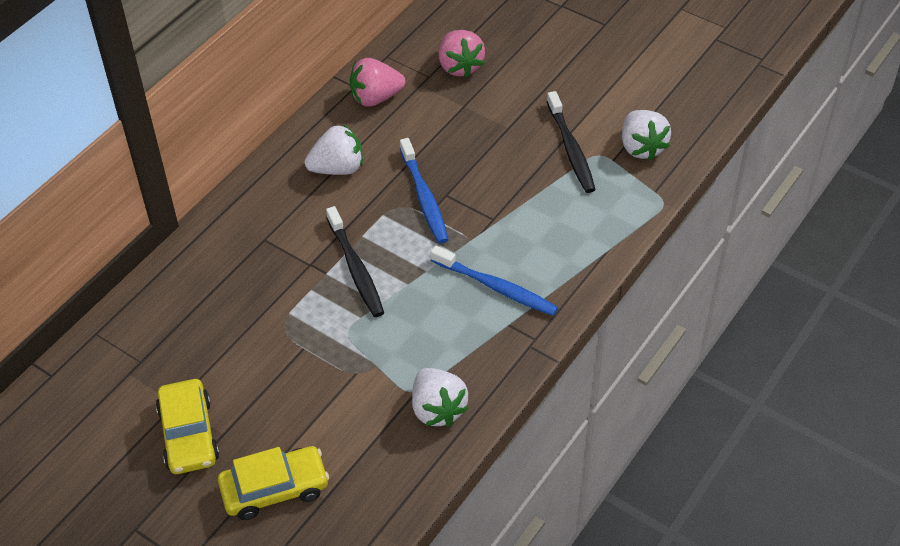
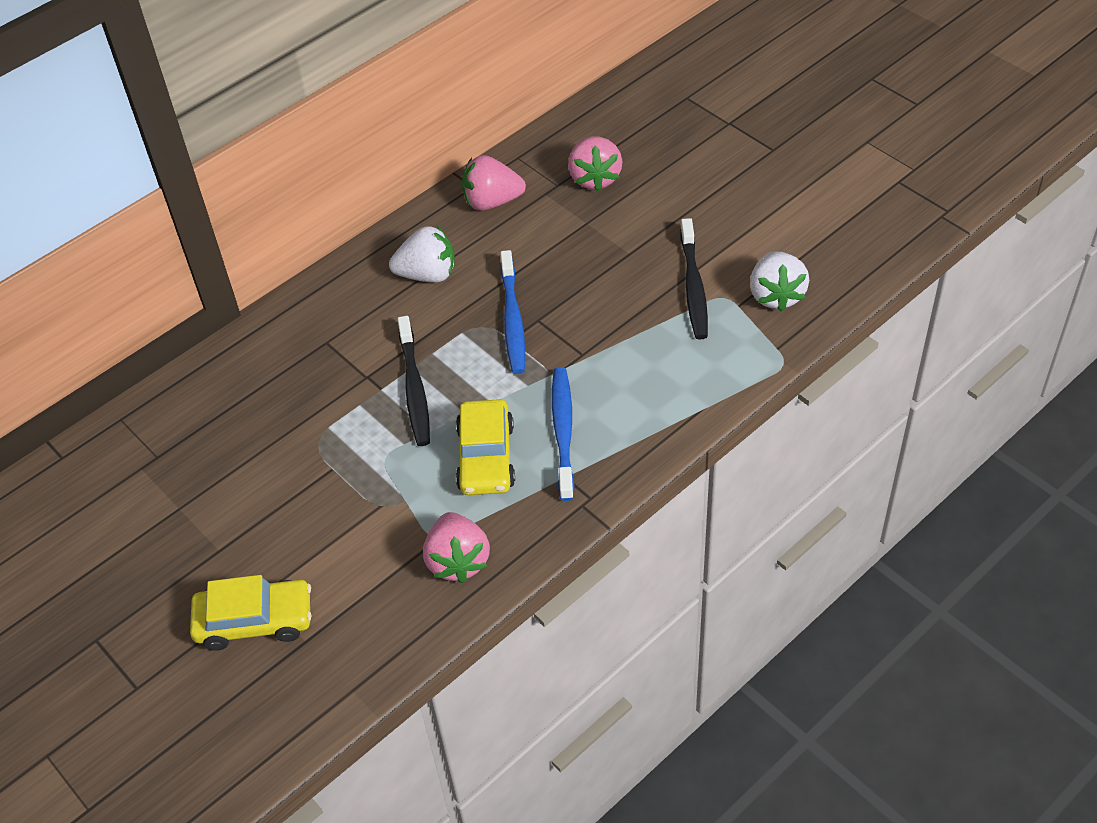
camera: 15 degrees right, 0 degrees up
(189, 434) = (182, 545): yellow car -> yellow car (486, 457)
(437, 409) = (458, 561): white strawberry -> pink strawberry
(496, 287) = (563, 432): blue toothbrush -> blue toothbrush turned 135 degrees counterclockwise

